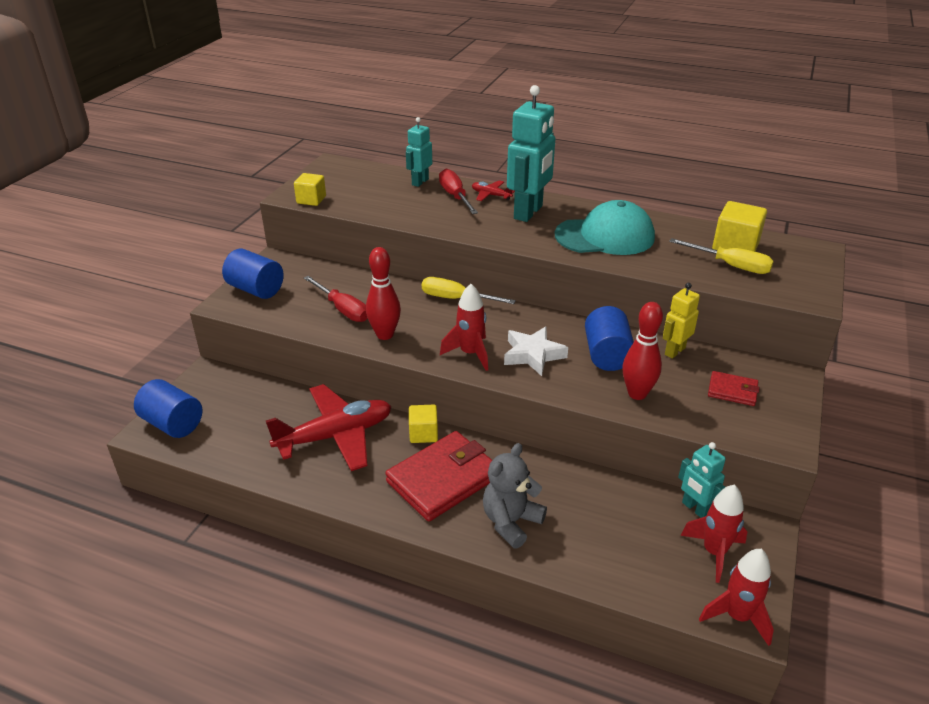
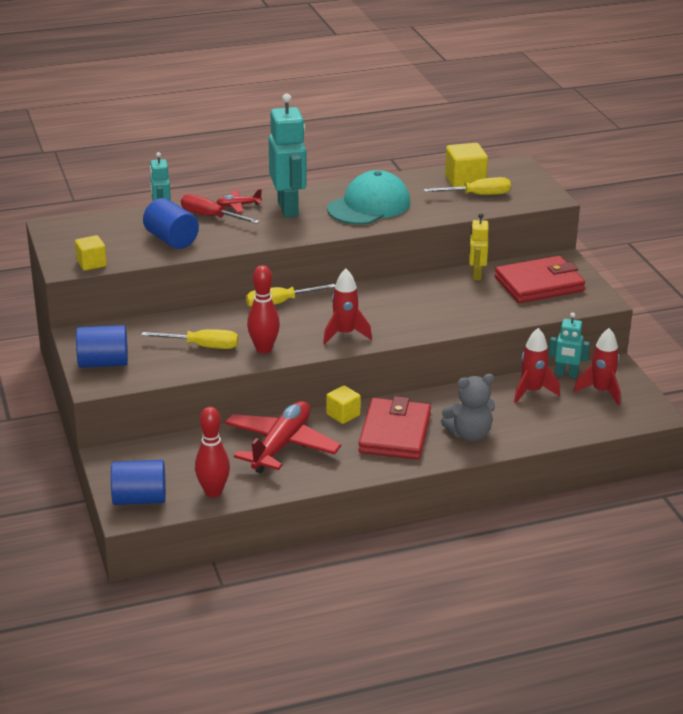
camera: 40 degrees left, 5 degrees down
(343, 309) = (202, 346): red screwdriver -> yellow screwdriver
(511, 522) = (469, 434): grey teddy bear -> grey teddy bear turned 105 degrees counterclockwise
(533, 355) = (389, 316): white star -> none
(607, 355) = (437, 296): blue cylinder -> blue cylinder (171, 240)
(637, 394) = (485, 311): red bowling pin -> red bowling pin (213, 492)
(732, 391) = (539, 284): red wallet -> red wallet, size x2.01
(737, 616) = (646, 415): red rocket -> red rocket (532, 391)

